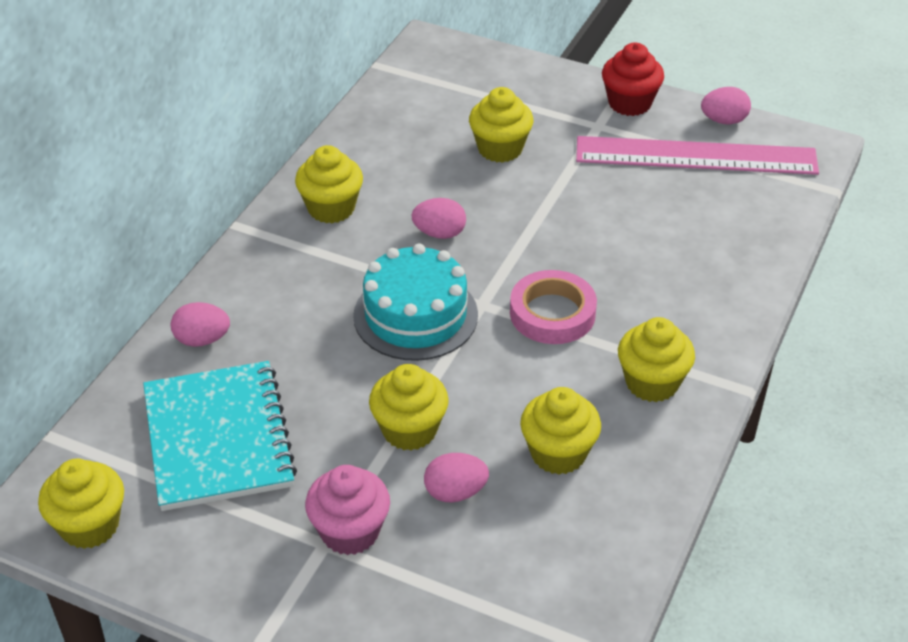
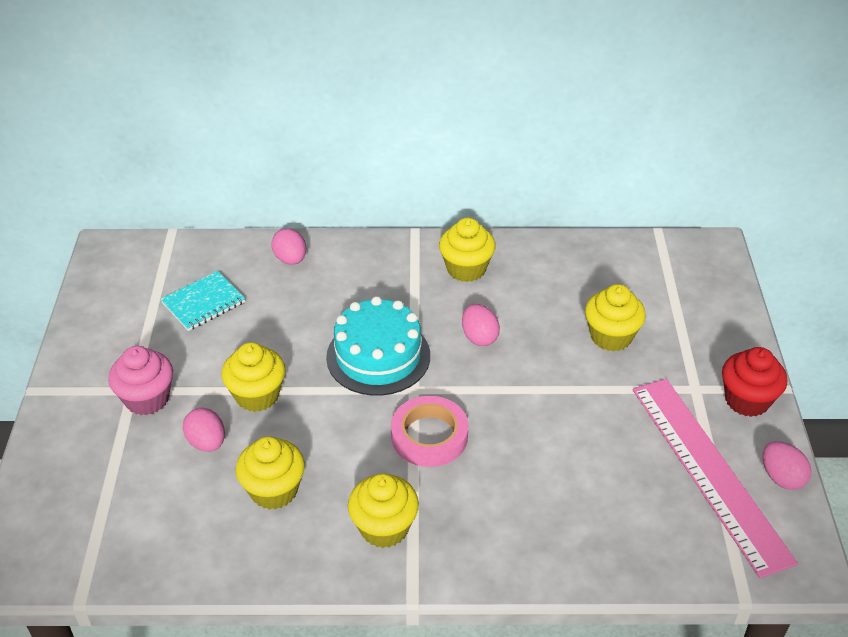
camera: 65 degrees right, 0 degrees up
(89, 525) = (106, 277): yellow cupcake -> none
(218, 438) = (203, 302): turquoise notebook -> turquoise notebook, size x0.56

